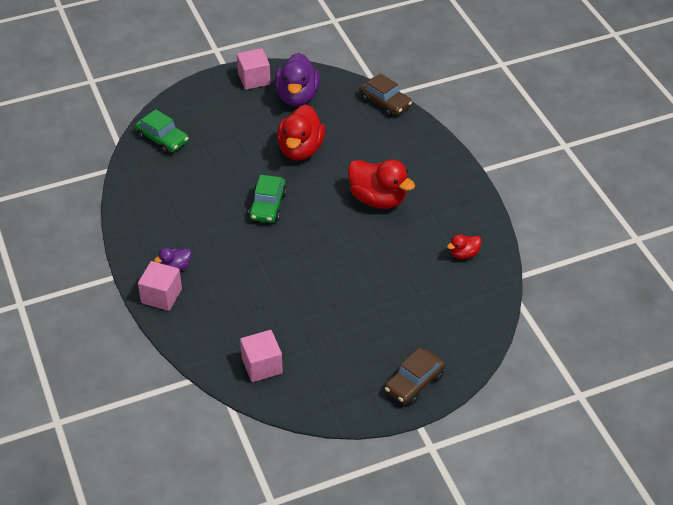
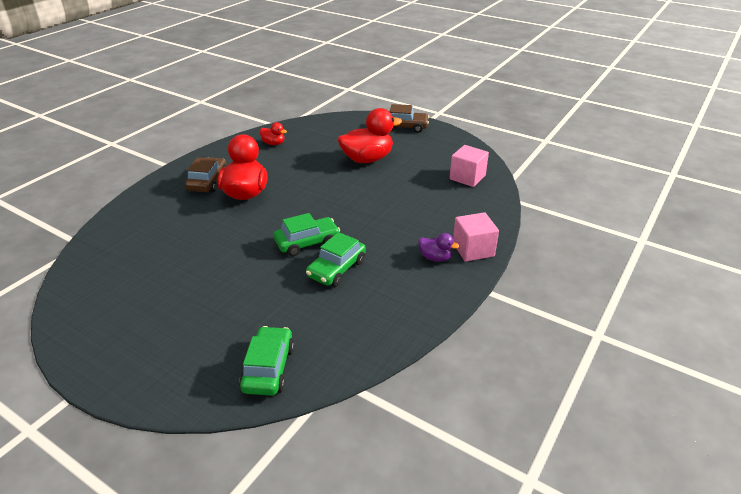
camera: 125 degrees left, 10 degrees down
(220, 207) = (336, 269): none -> green car
(254, 79) = (94, 348): pink cube -> none
(297, 97) = (115, 297): purple duck -> none
(300, 150) = (210, 257): red duck -> red duck (367, 159)
(385, 103) = (97, 236): brown car -> brown car (208, 182)

